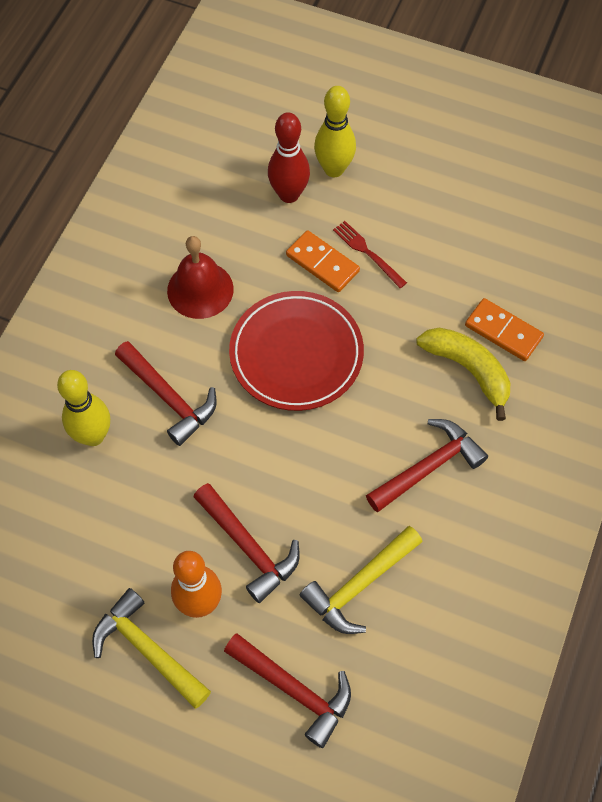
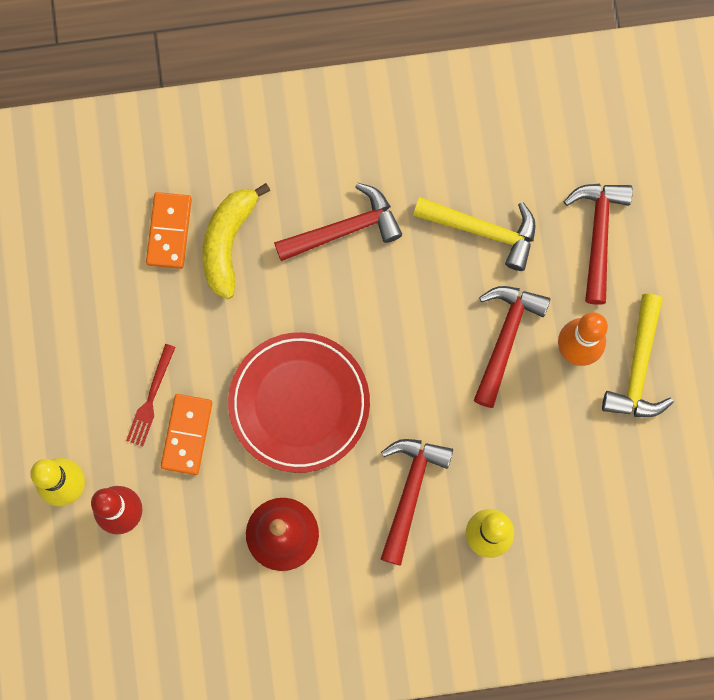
camera: 120 degrees left, 15 degrees up
(428, 467) = (344, 229): red hammer -> red hammer turned 135 degrees clockwise

